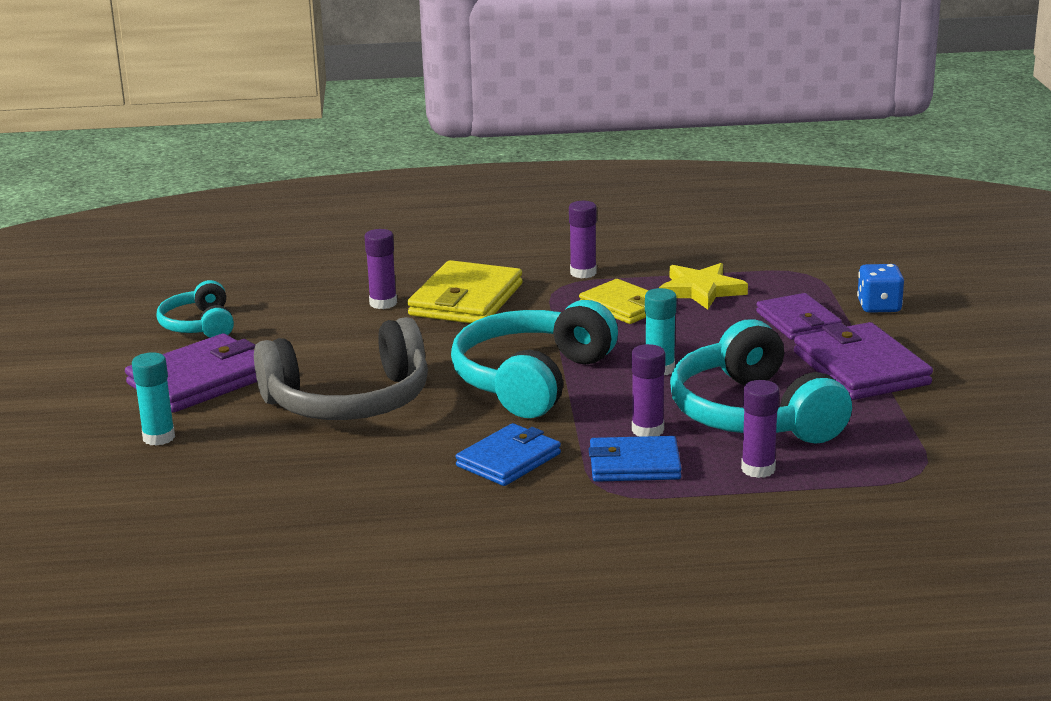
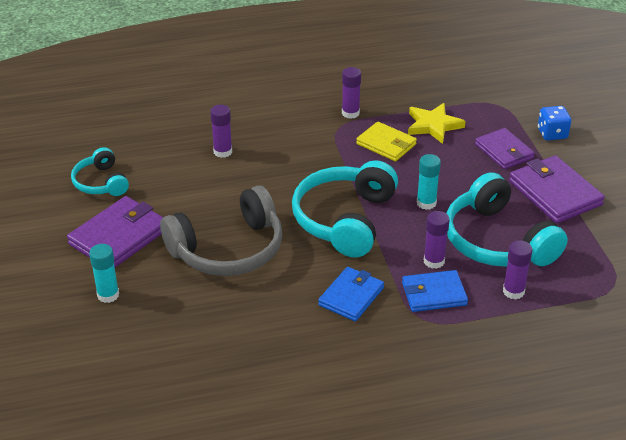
camera: 10 degrees left, 15 degrees up
(466, 300) = (278, 145): yellow wallet -> none

